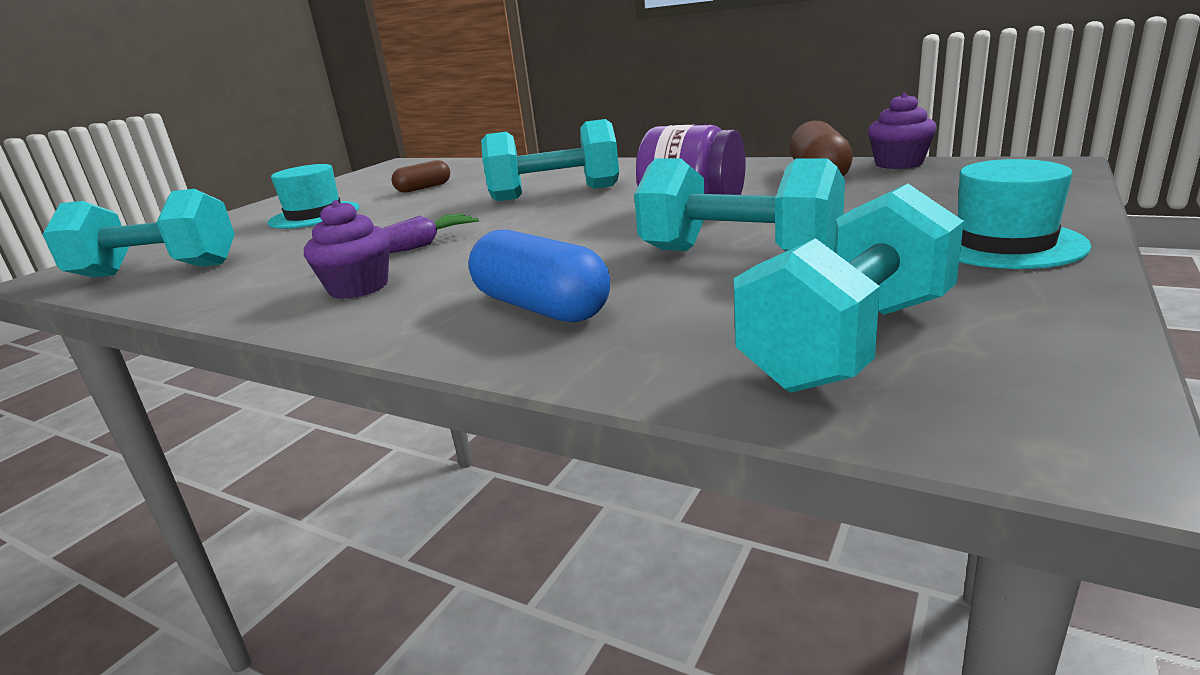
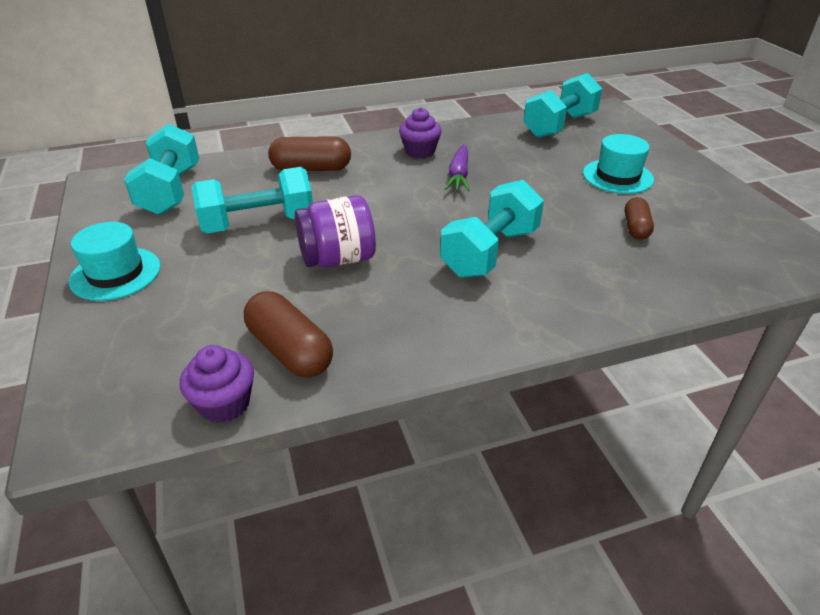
camera: 130 degrees right, 15 degrees up
(541, 307) = (311, 169): blue capsule -> brown capsule

